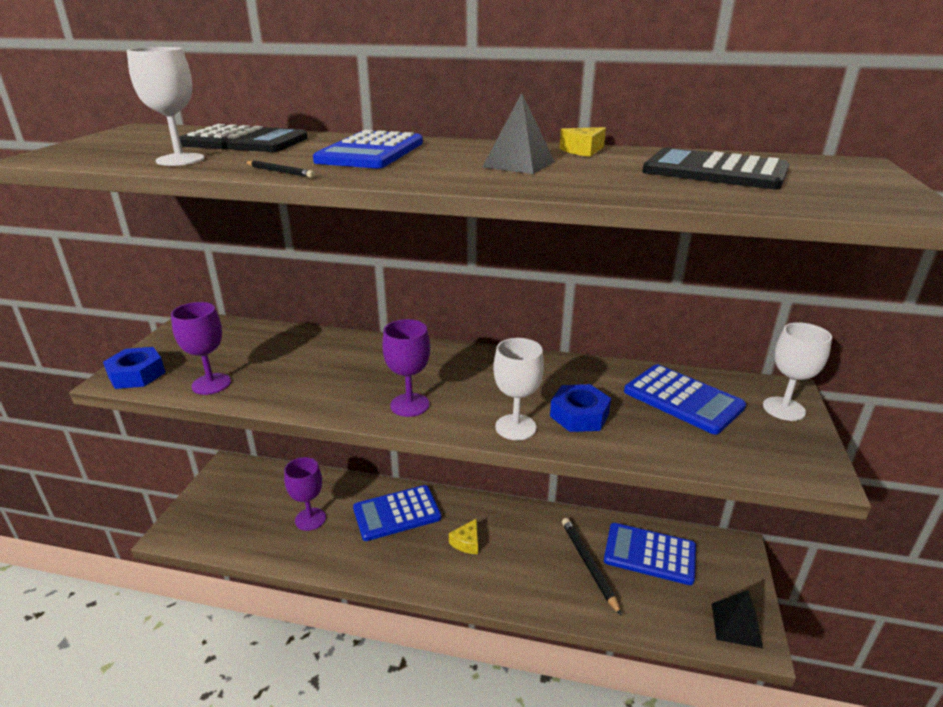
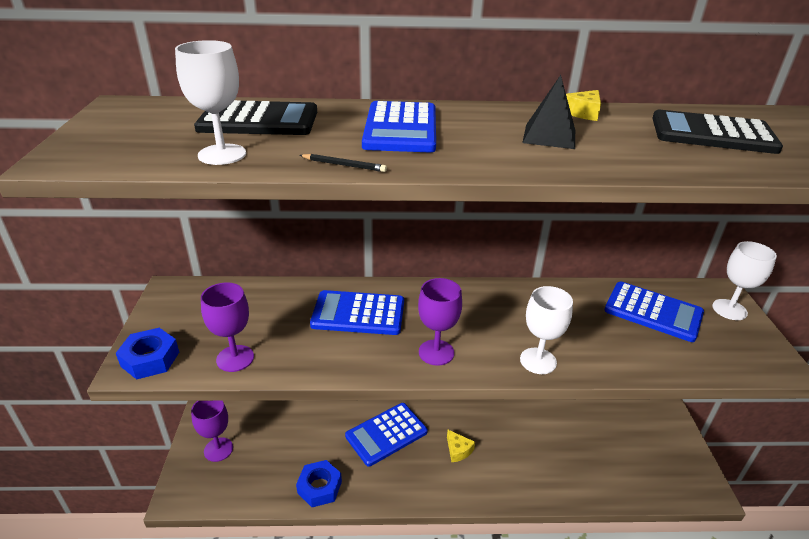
camera: 15 degrees left, 5 degrees up
(310, 519) = (309, 455): purple goblet -> purple goblet (218, 449)
(467, 542) = (458, 450): yellow cheese -> yellow cheese turned 45 degrees counterclockwise
(579, 415) = (582, 340): blue nut -> blue nut (319, 487)
(588, 564) = (564, 451): black pencil -> none
(649, 554) = (607, 432): blue calculator -> blue calculator (358, 313)
(736, 625) = (690, 479): black pyramid -> none

